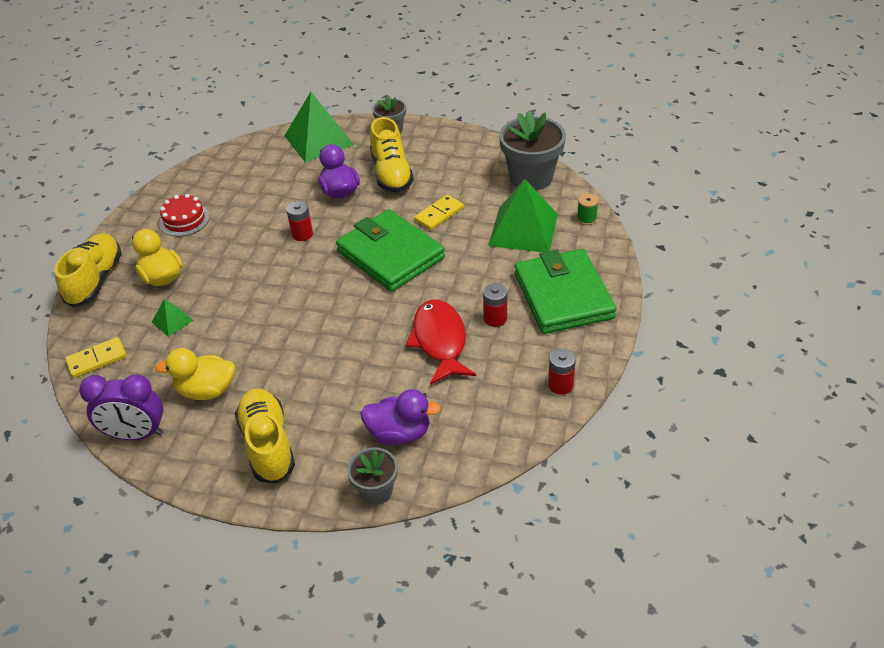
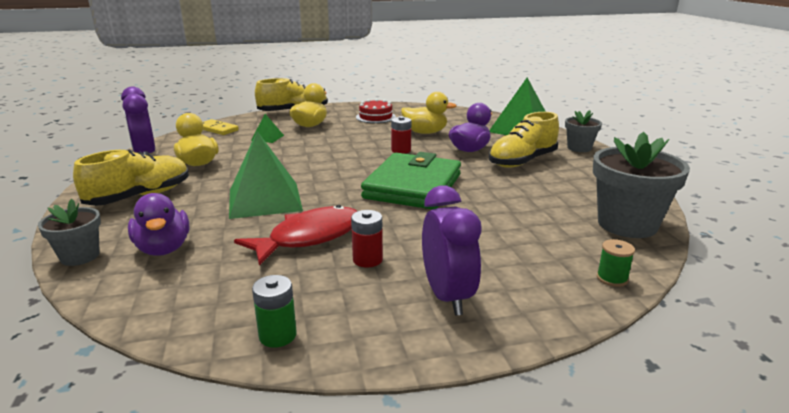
camera: 60 degrees right, 20 degrees down
(268, 202) = (425, 132): none -> yellow duck
(439, 214) = (496, 193): yellow domino -> none
(523, 229) = (533, 241): green pyramid -> green pyramid (264, 200)
(560, 385) = (277, 335): red battery -> green battery
(563, 296) = (447, 296): green wallet -> purple clock

